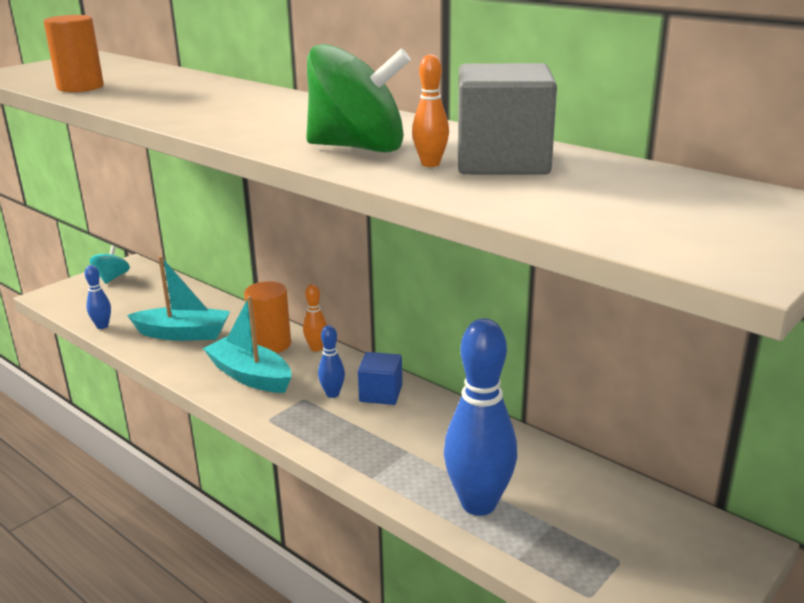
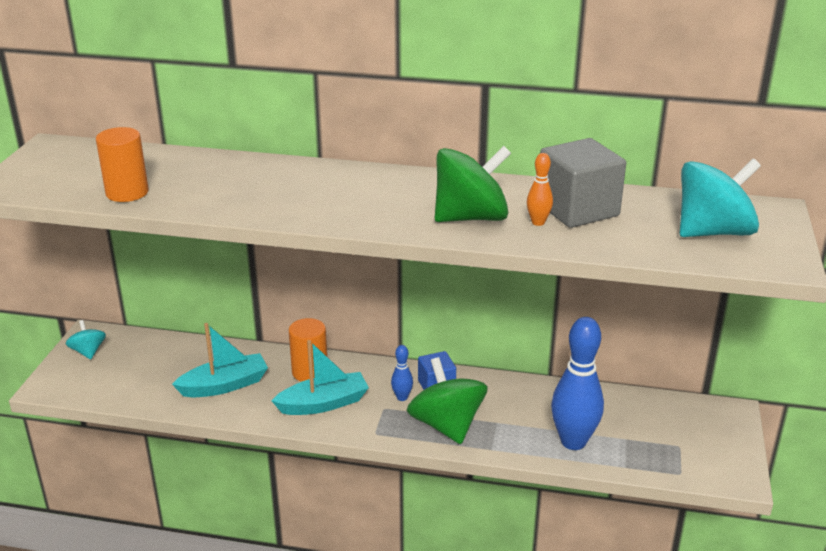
camera: 30 degrees left, 5 degrees up
(102, 326) = (140, 401): blue bowling pin -> none
(250, 376) = (323, 404): turquoise boat -> turquoise boat turned 150 degrees clockwise
(316, 348) = (350, 364): orange bowling pin -> none
(349, 436) = (446, 425): none -> green spinning top
(666, 212) = (713, 232): none -> turquoise spinning top

